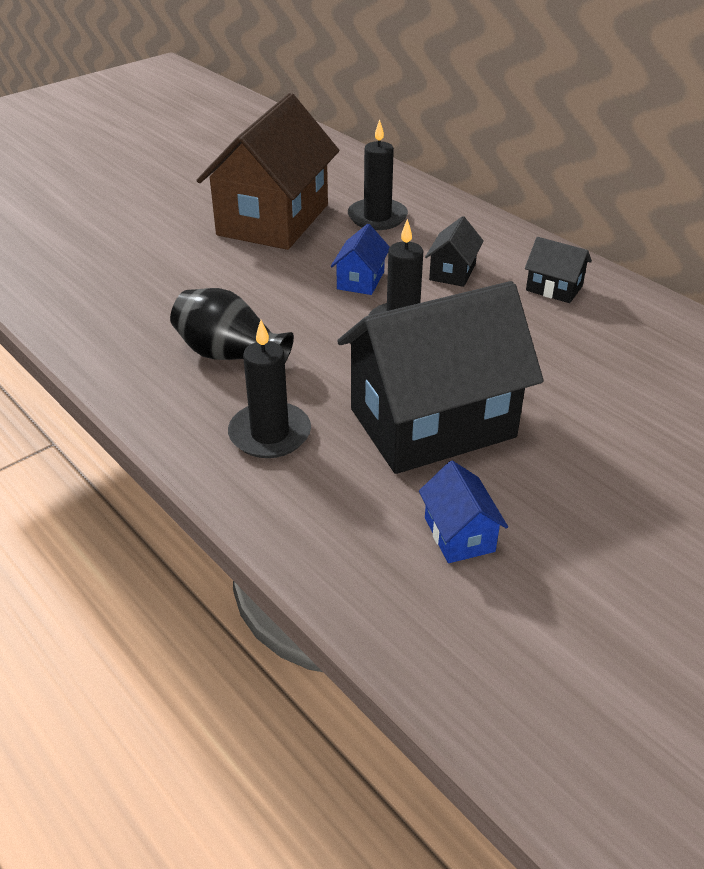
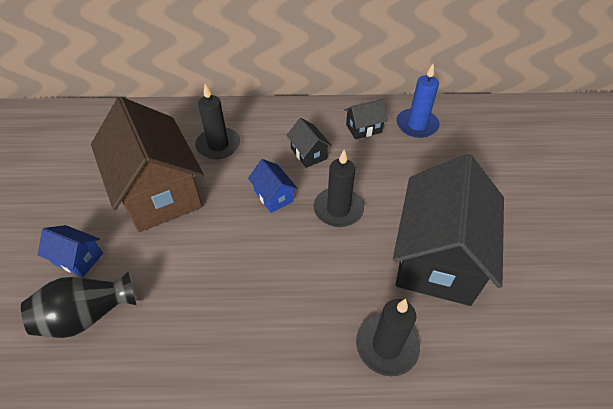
camera: 50 degrees left, 10 degrees up
(230, 355) = (284, 314): black vase -> black vase (88, 315)
(459, 534) = (539, 311): blue house -> blue house (78, 258)
(629, 322) = (417, 125): none -> blue candle

